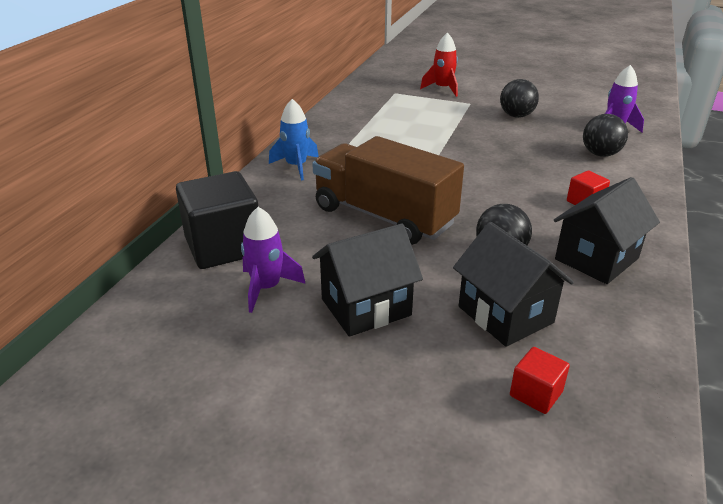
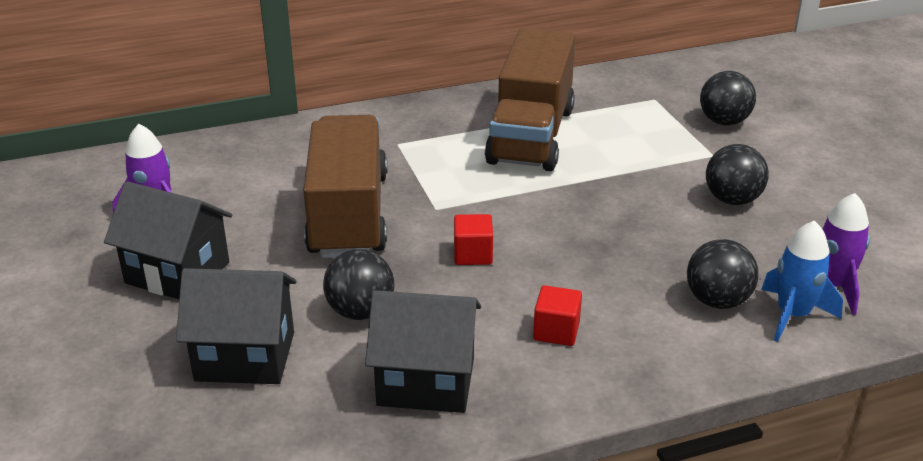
camera: 50 degrees right, 0 degrees up
(223, 246) = (196, 162): black cube -> none
(296, 166) = (384, 126): blue rocket -> blue rocket (793, 315)
(380, 133) = (531, 135): none -> brown truck
(443, 89) = (724, 122): red rocket -> black ball
(505, 314) = (245, 356): black house -> black house turned 75 degrees clockwise
(536, 394) = (131, 419): red cube -> red cube (473, 254)

